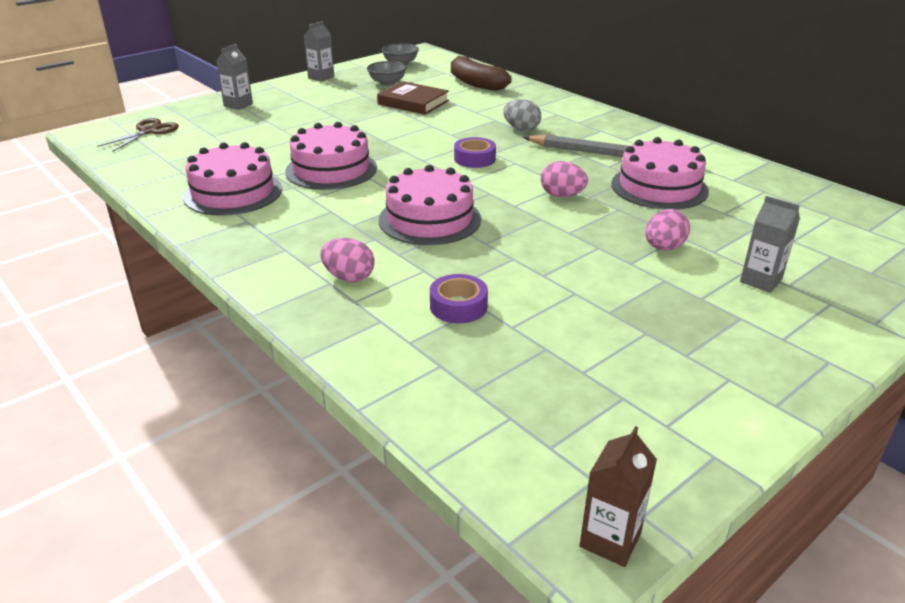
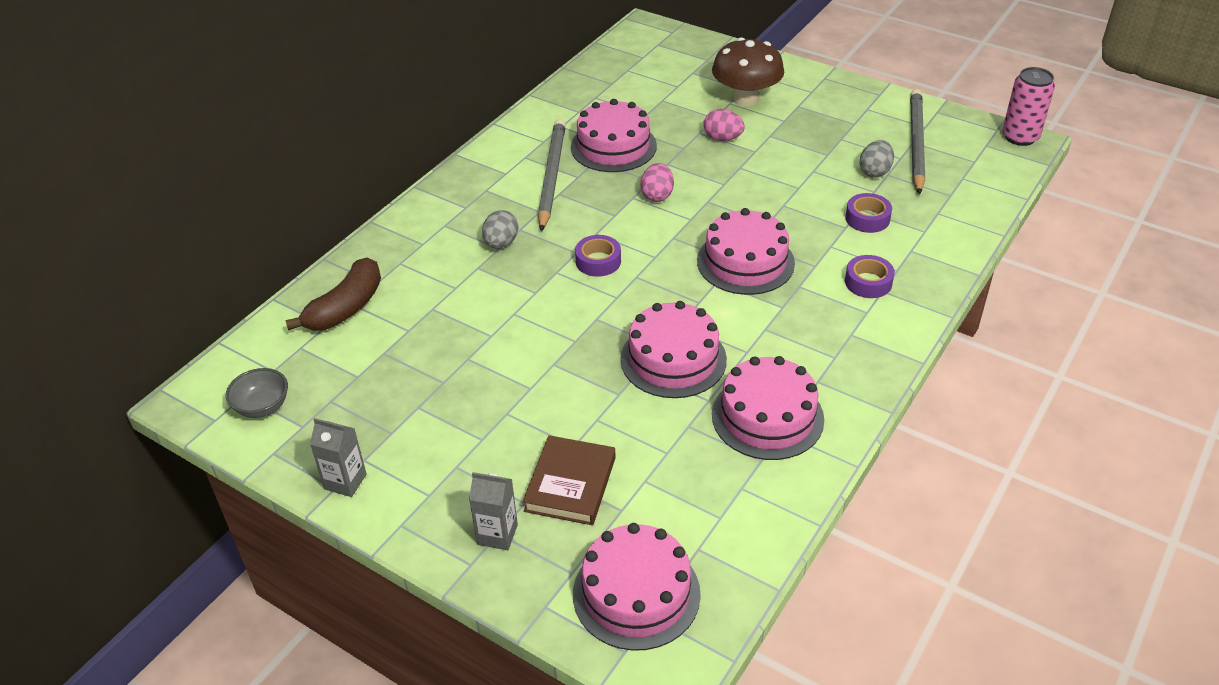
camera: 105 degrees left, 10 degrees up
(149, 131) = (636, 593): brown scissors -> pink cake
(349, 277) = (868, 282): pink egg -> purple tape
(387, 83) = (360, 396): grey bowl -> none
(413, 102) = (436, 349): brown book -> brown book (570, 484)
(556, 339) = (875, 172): none -> grey egg
(610, 540) = (1020, 137): brown carton -> pink can
(617, 399) = (916, 143): none -> grey pencil
(761, 281) = (746, 99): grey carton -> brown mushroom

